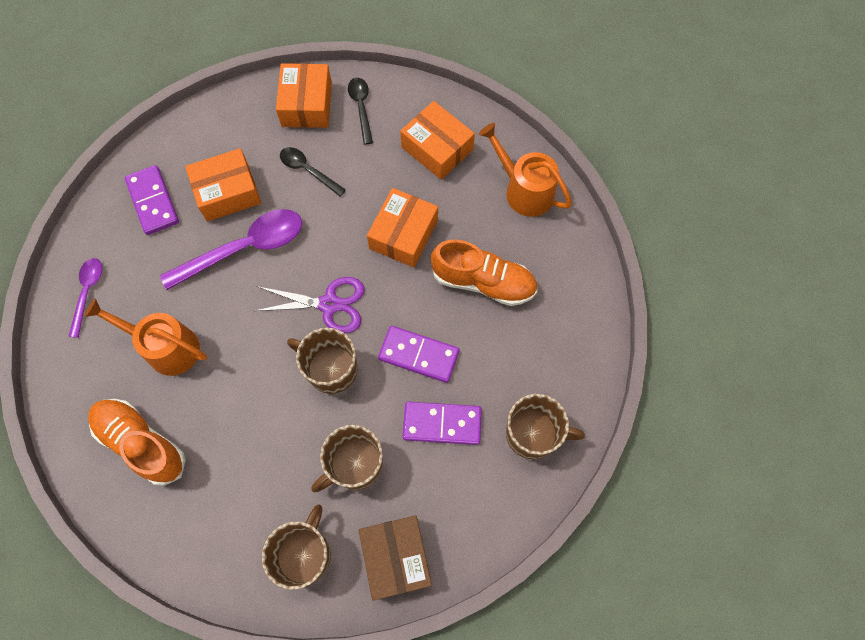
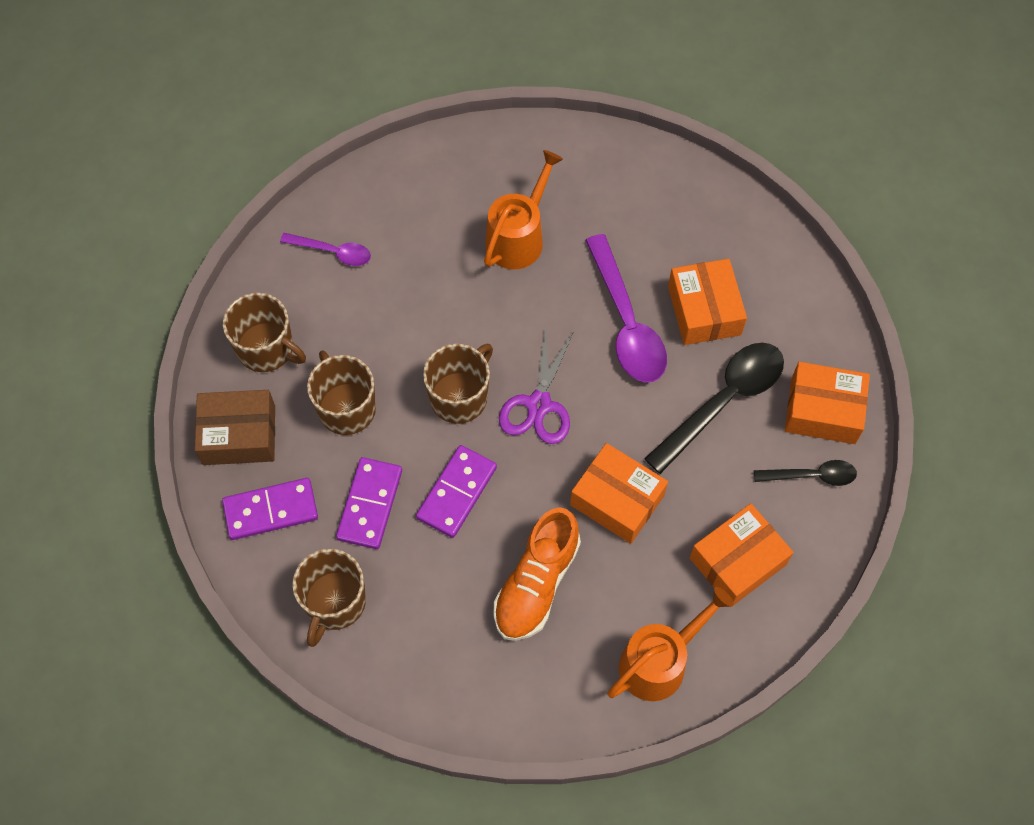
camera: 100 degrees right, 5 degrees down
(88, 292) = (597, 167): purple spoon -> purple spoon (333, 252)
(141, 443) = (418, 210): orange shoe -> none
(153, 201) = (702, 233): purple domino -> purple domino (271, 510)
(308, 170) = (723, 401): black spoon -> black spoon, size x1.82

